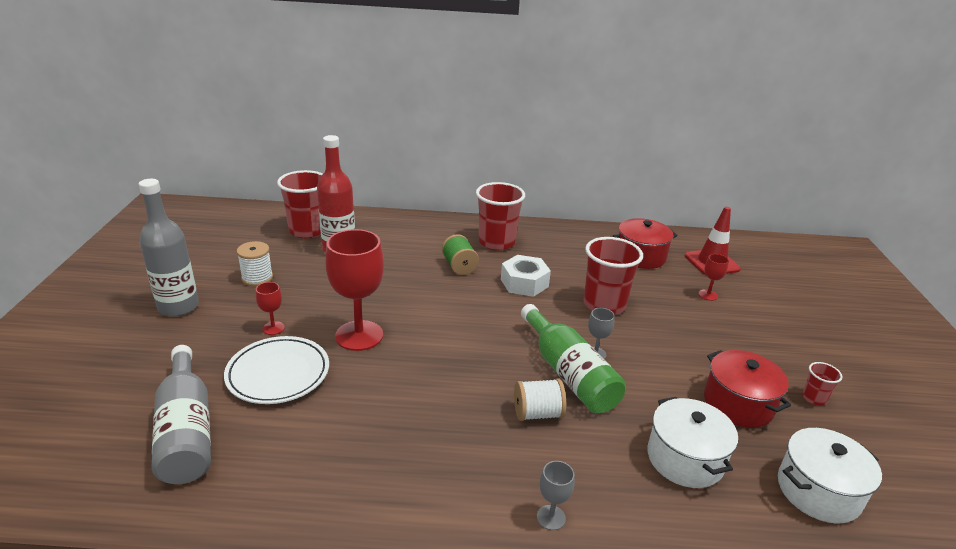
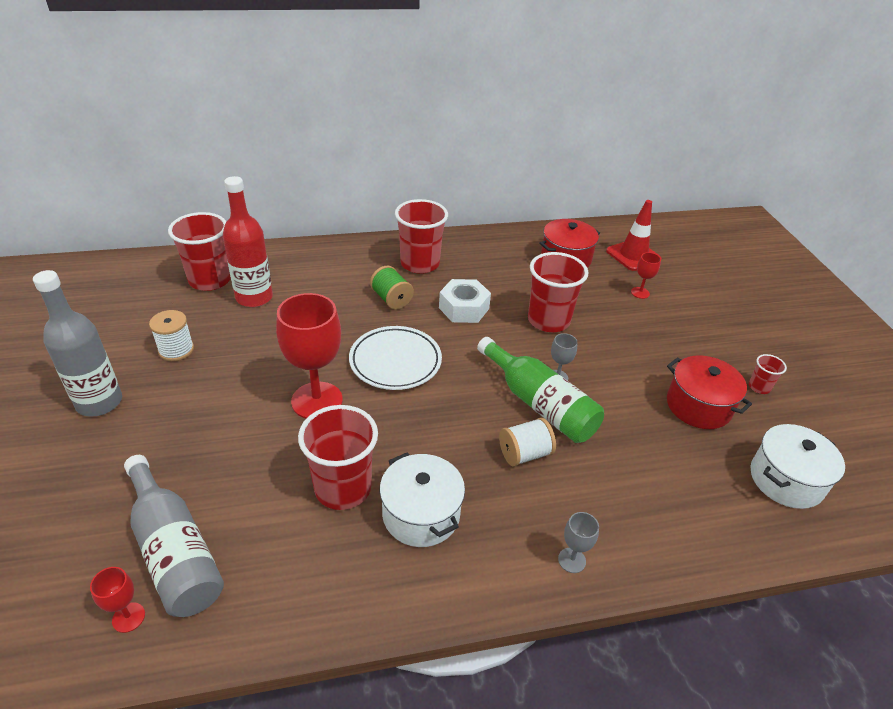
camera: 15 degrees left, 10 degrees up
(273, 328) = (220, 409): red goblet -> red goblet (128, 617)
(278, 374) = (248, 463): white plate -> white plate (395, 361)
(352, 410) = (343, 488): none -> red cup
(685, 458) = (669, 472): white pot -> white pot (421, 514)

